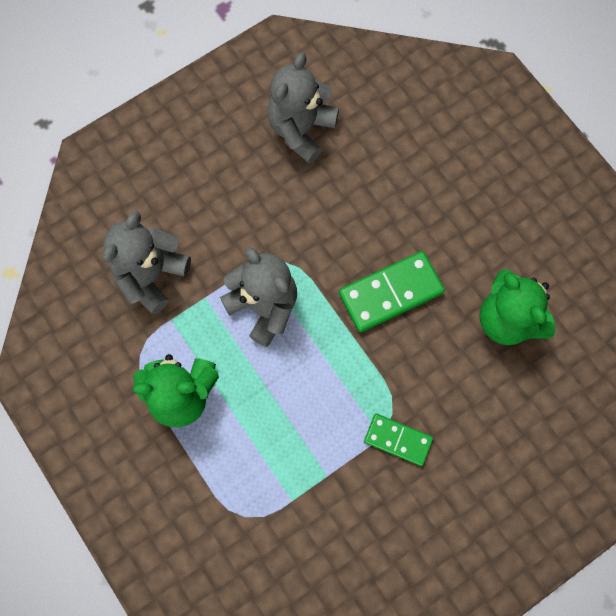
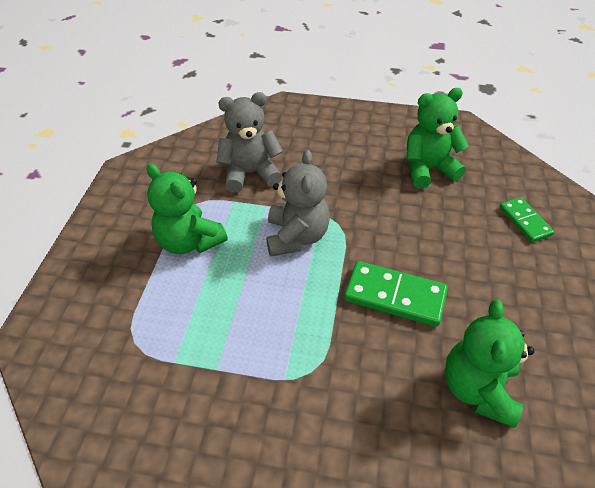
camera: 45 degrees right, 25 degrees down
(301, 130) = (428, 169): grey teddy bear -> green teddy bear
(398, 440) = (294, 394): green domino -> green domino (525, 221)

